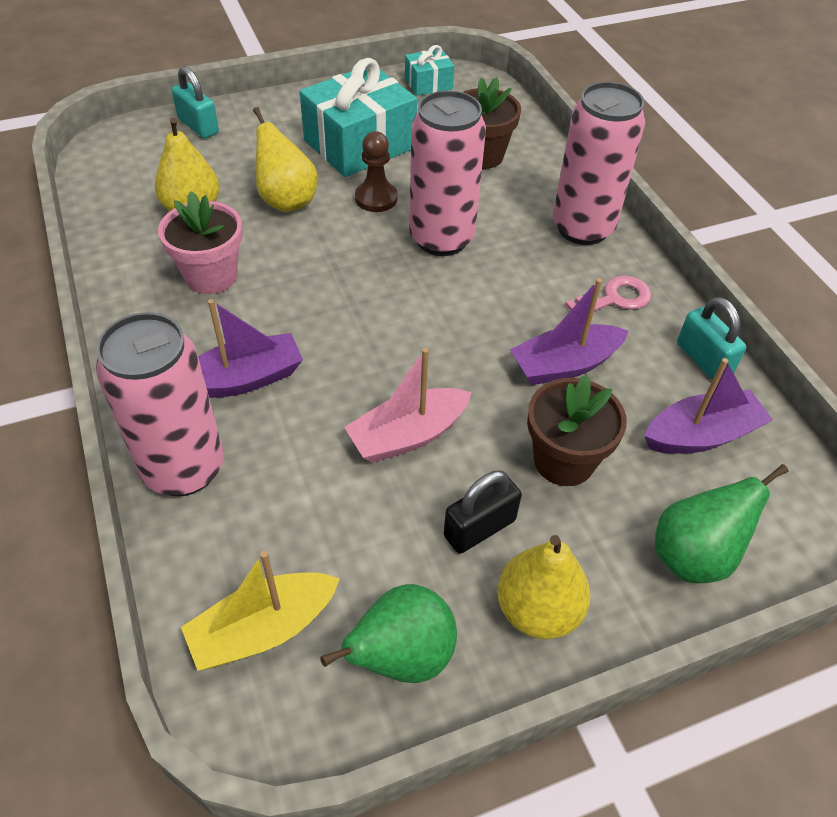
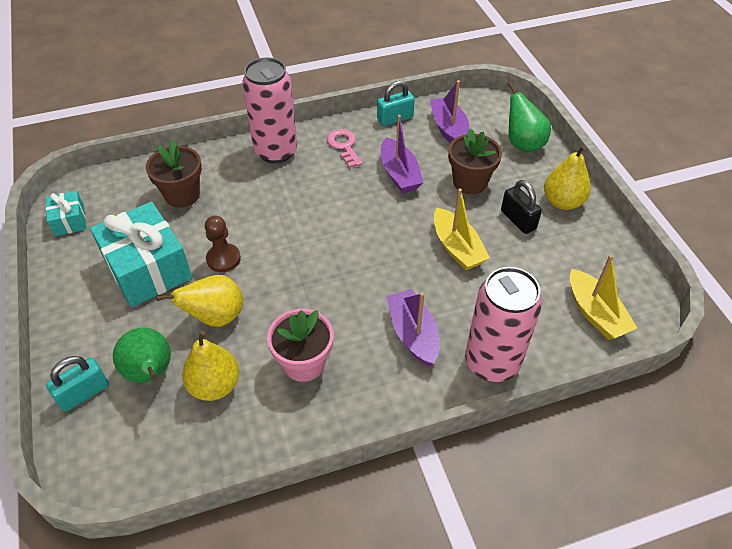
camera: 85 degrees left, 0 degrees up
(401, 656) = (598, 255): green pear -> green pear (151, 373)
(408, 435) = (457, 248): pink boat -> yellow boat
(441, 239) = (277, 223): pink can -> none

